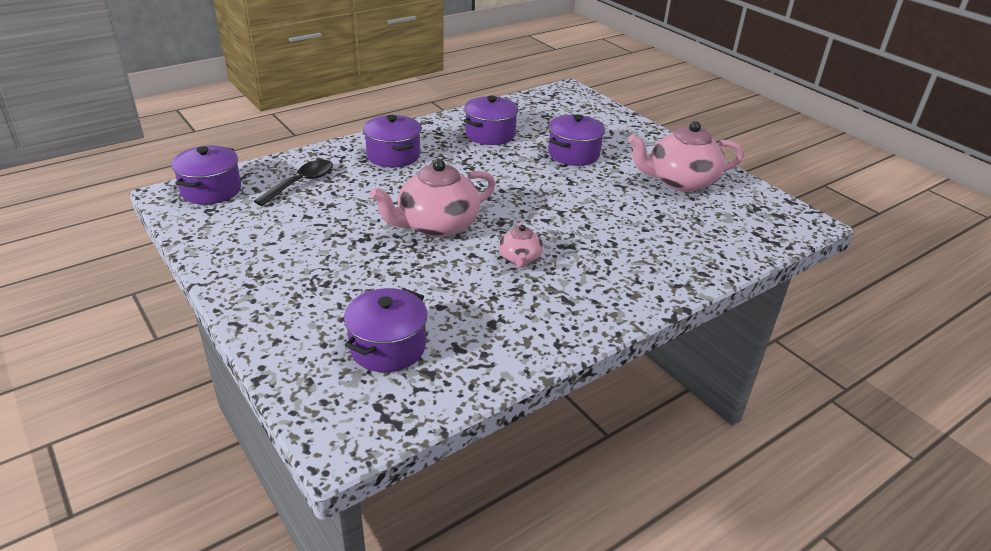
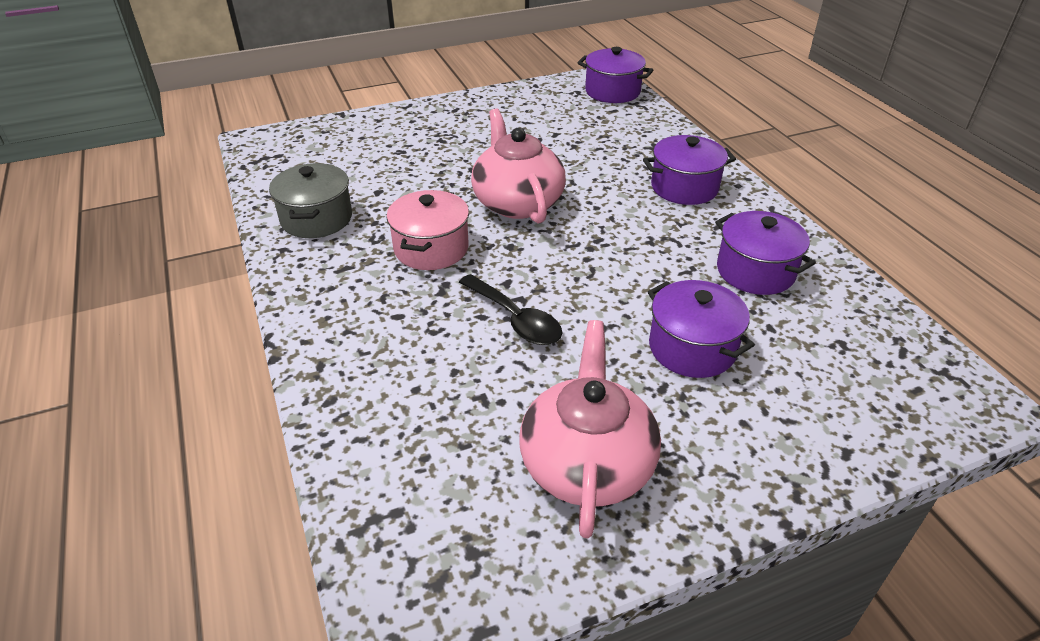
camera: 105 degrees right, 5 degrees up
(301, 183) = (621, 132): black spoon -> black spoon (515, 319)
(387, 347) = (339, 163): purple pot -> none
(501, 335) = (316, 219): none -> grey pot
(520, 259) = (431, 248): pink teapot -> pink pot

